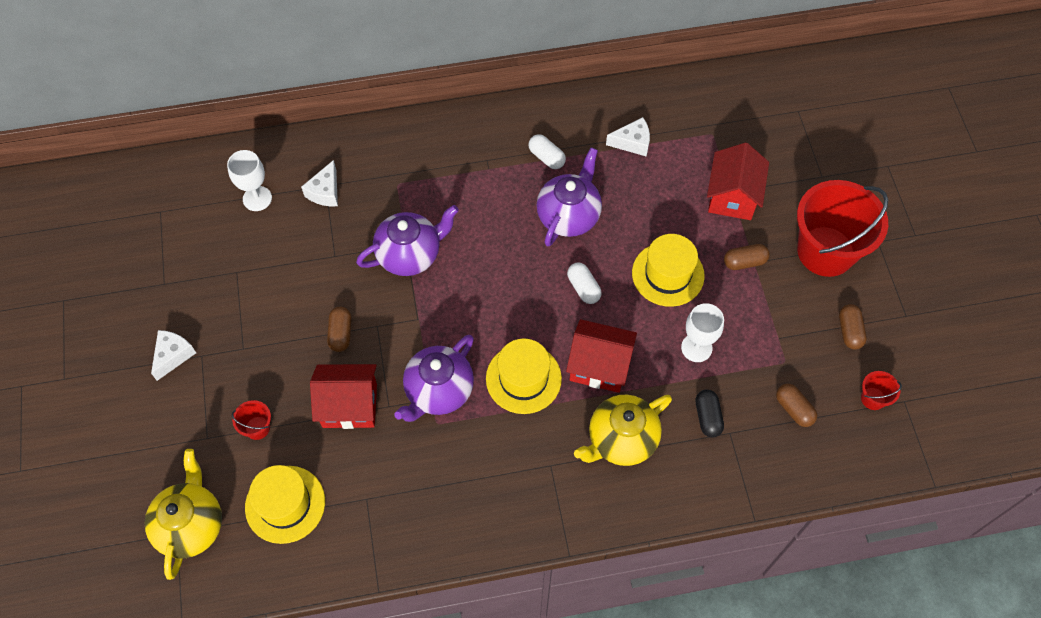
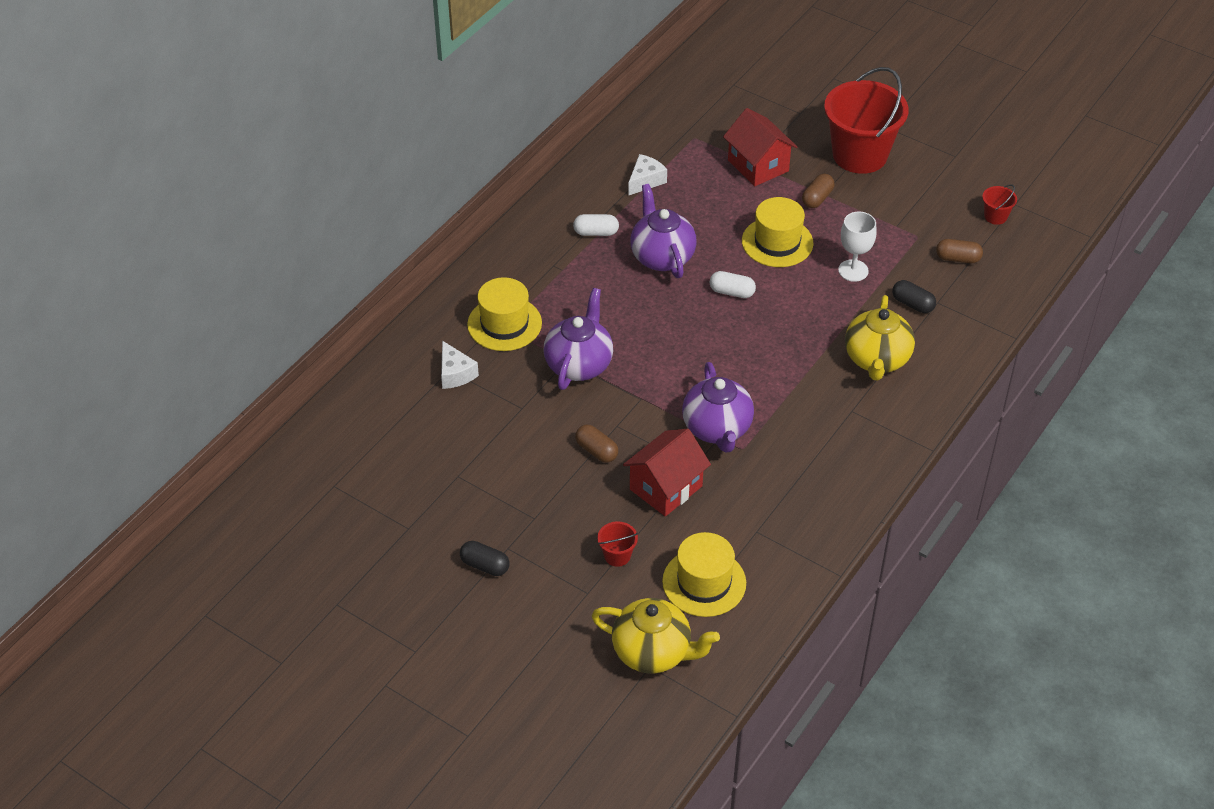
camera: 45 degrees left, 15 degrees down
(173, 355) = (485, 565): white cheese -> black capsule
(191, 525) = (653, 652): yellow teapot -> yellow teapot turned 150 degrees clockwise
(257, 198) = (405, 418): white goblet -> none
(523, 378) = (765, 376): yellow hat -> yellow hat (504, 324)
(599, 366) = (805, 329): red house -> none
(849, 331) = (933, 190): brown capsule -> none

